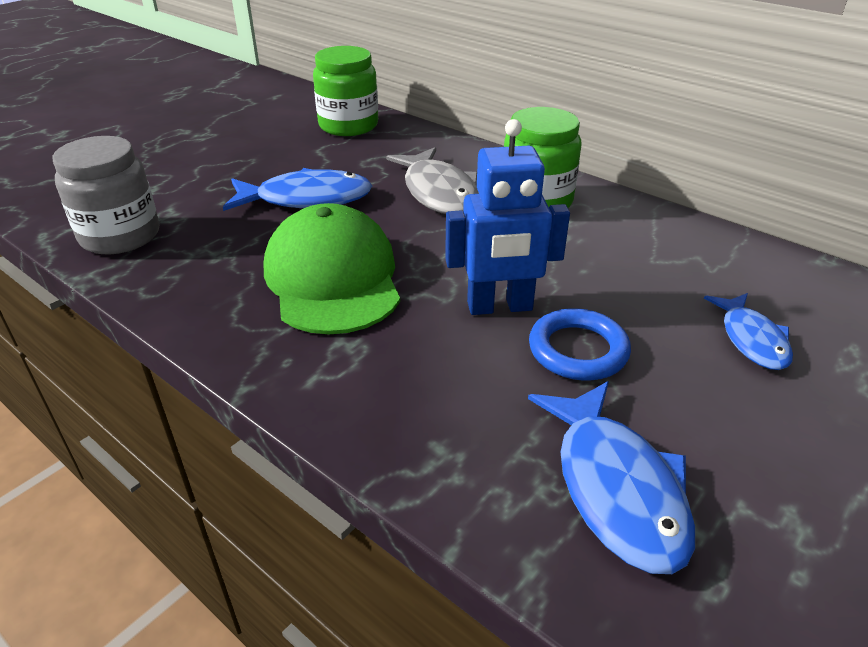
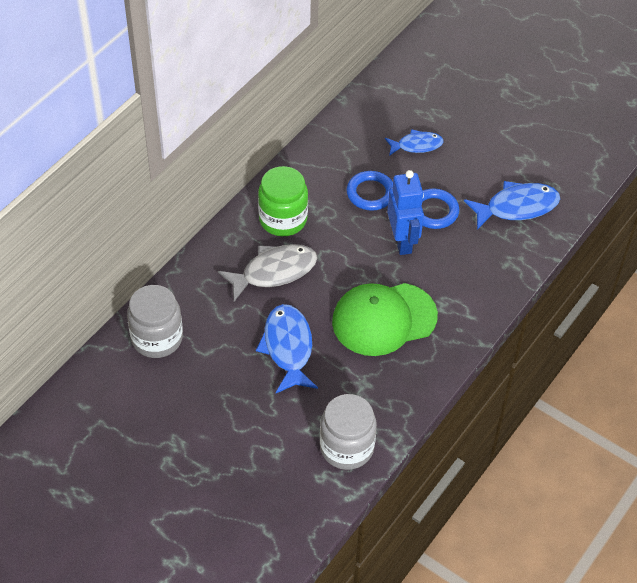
camera: 95 degrees left, 15 degrees up
(348, 125) = (157, 338): green jar -> grey jar
(607, 278) = (370, 193): none -> blue ring

